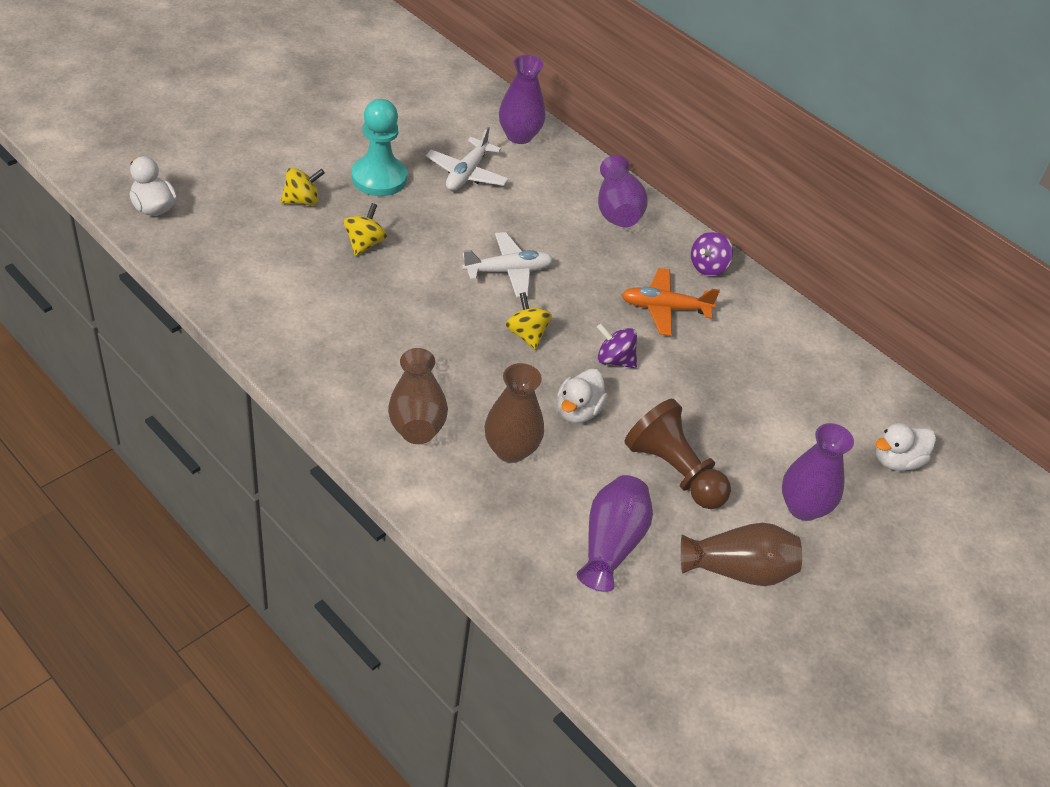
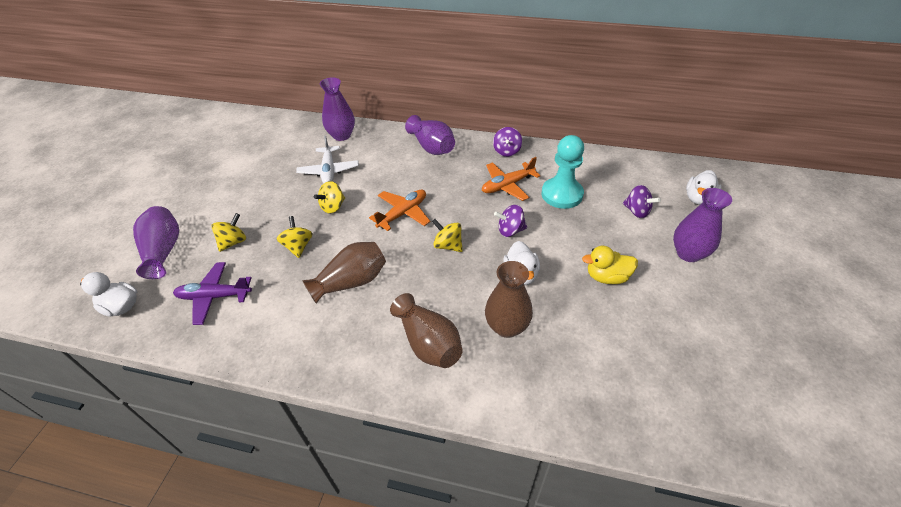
camera: 25 degrees left, 0 degrees up
(245, 248) = (214, 296): none -> purple plane
(379, 178) = (275, 201): turquoise pawn -> turquoise pawn (562, 194)
(436, 220) = (333, 207): none -> yellow spinning top
(508, 271) = (403, 214): white plane -> orange plane
(611, 544) = (622, 350): purple vase -> purple vase (163, 251)
(674, 471) = (607, 277): brown pawn -> yellow duck
(738, 570) = (701, 315): brown vase -> brown vase (351, 282)
(795, 428) = (637, 211): none -> purple spinning top

